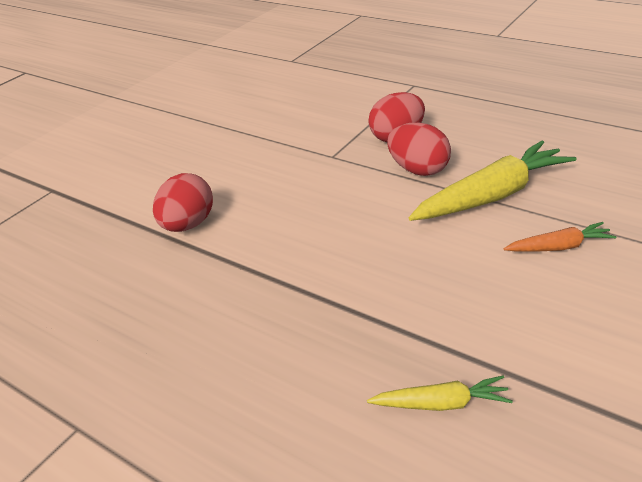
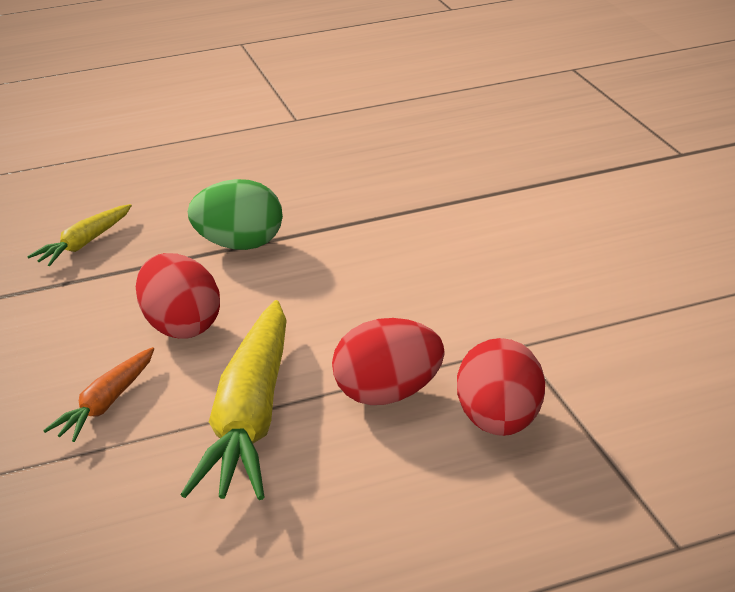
camera: 125 degrees right, 5 degrees down
(188, 225) = (492, 208): red egg -> red egg (181, 326)
(344, 307) = (239, 245): none -> green egg

